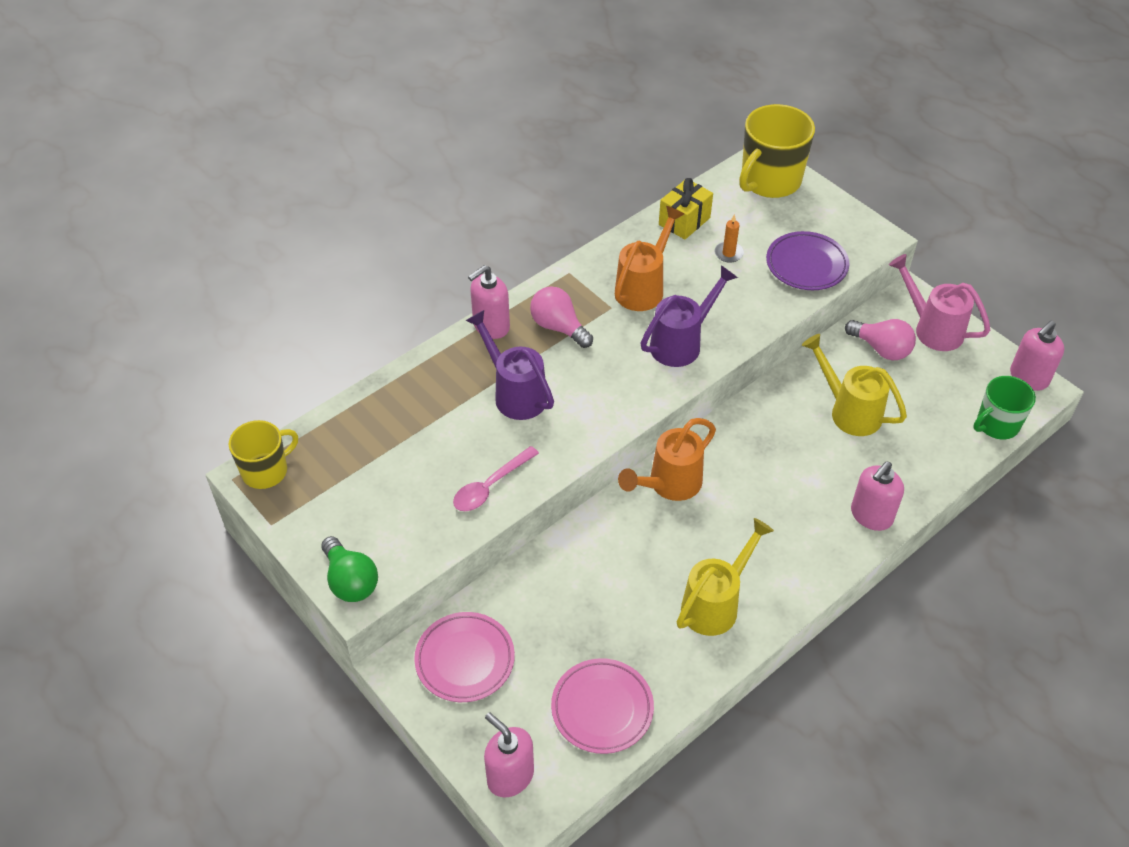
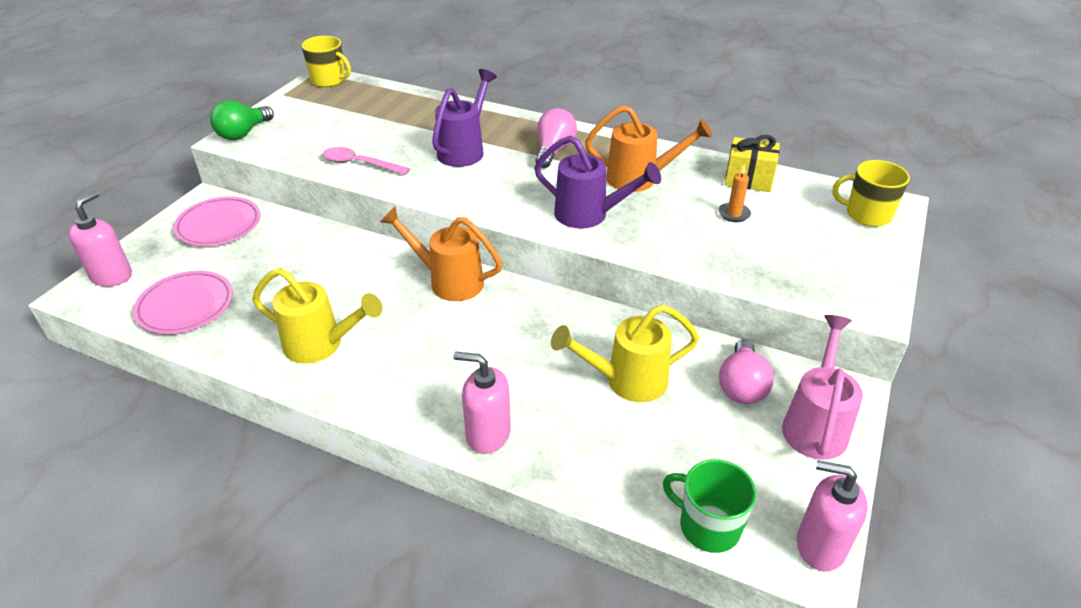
camera: 65 degrees right, 10 degrees down
(491, 326) = (529, 122): pink soap dispenser -> none
(769, 181) = (867, 214): yellow mug -> yellow mug, size x0.63
(806, 265) = (771, 266): purple plate -> none
(849, 411) = (627, 381): yellow watering can -> yellow watering can turned 120 degrees counterclockwise

